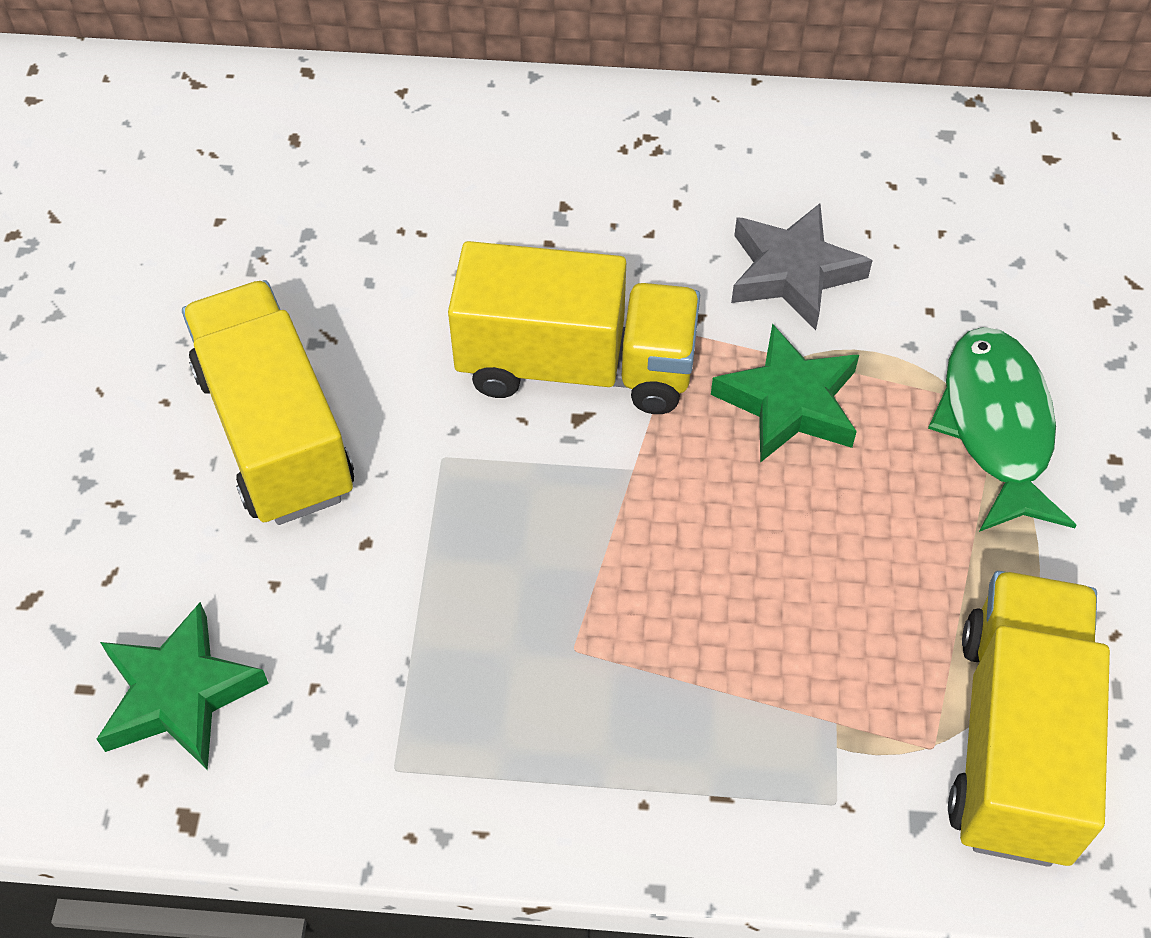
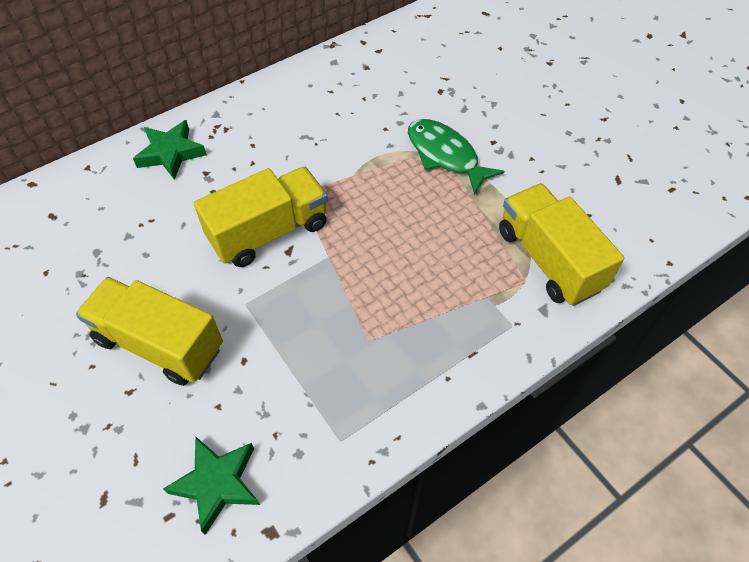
camera: 40 degrees left, 0 degrees up
(789, 402) = (365, 193): green star -> green star (171, 153)
(793, 272) = (323, 144): grey star -> none

